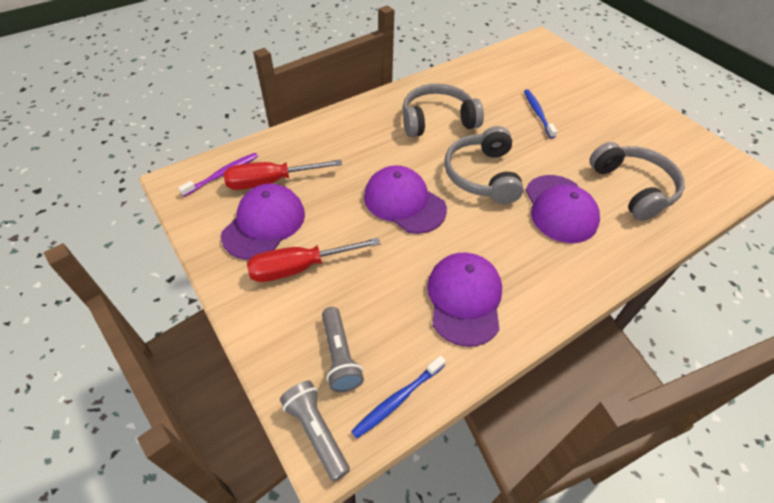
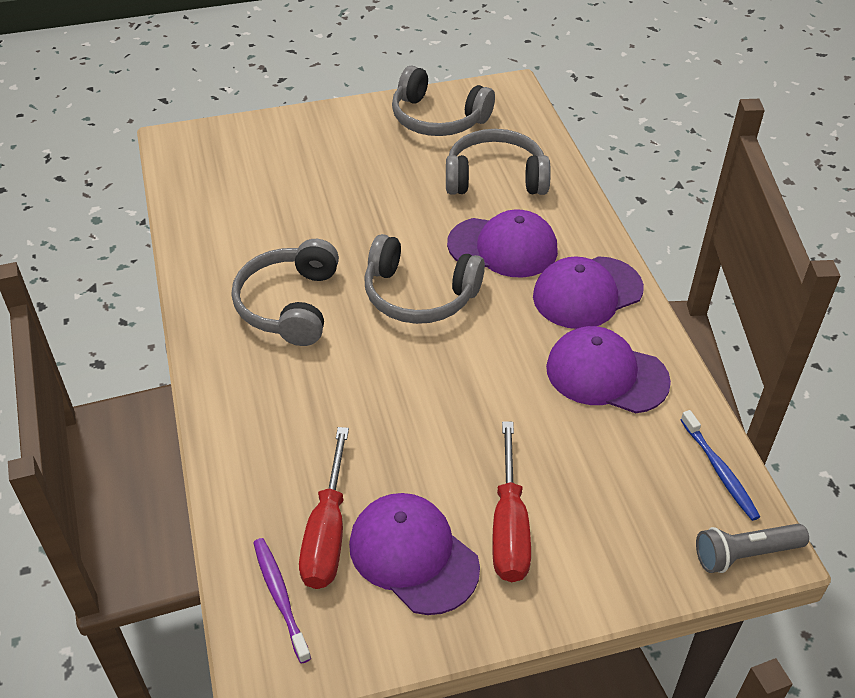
camera: 70 degrees left, 5 degrees down
(340, 356) = (654, 511): grey flashlight -> none
(404, 202) = (435, 386): purple cap -> purple cap (587, 293)
(537, 113) = (329, 203): blue toothbrush -> none
(670, 142) = (437, 119): none -> grey headphones

